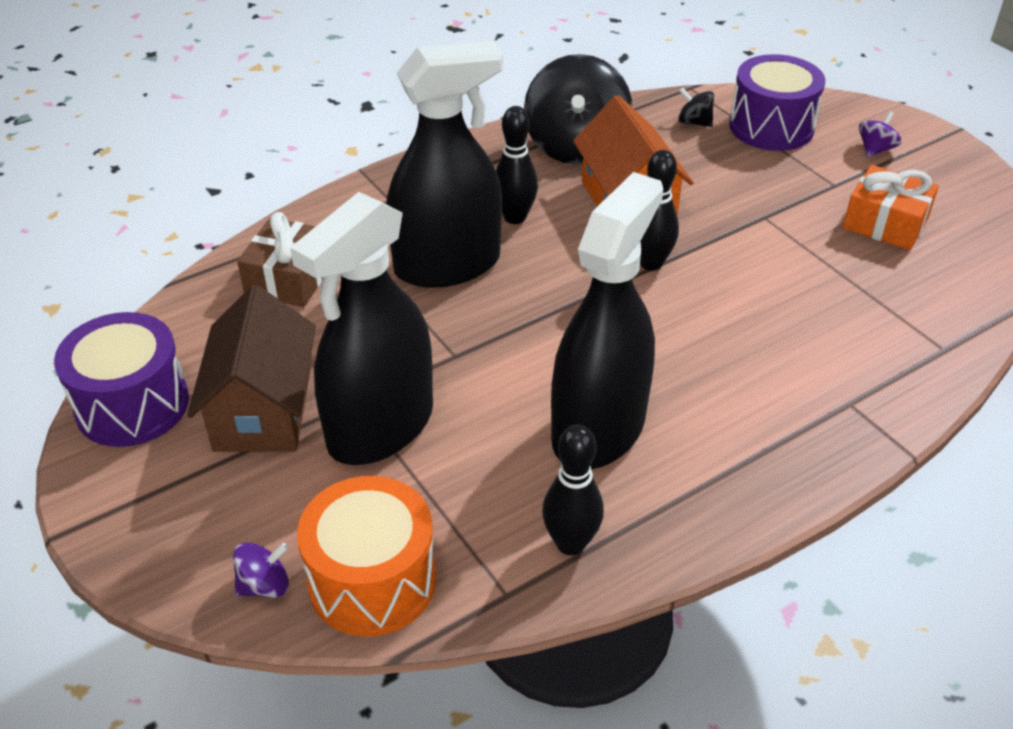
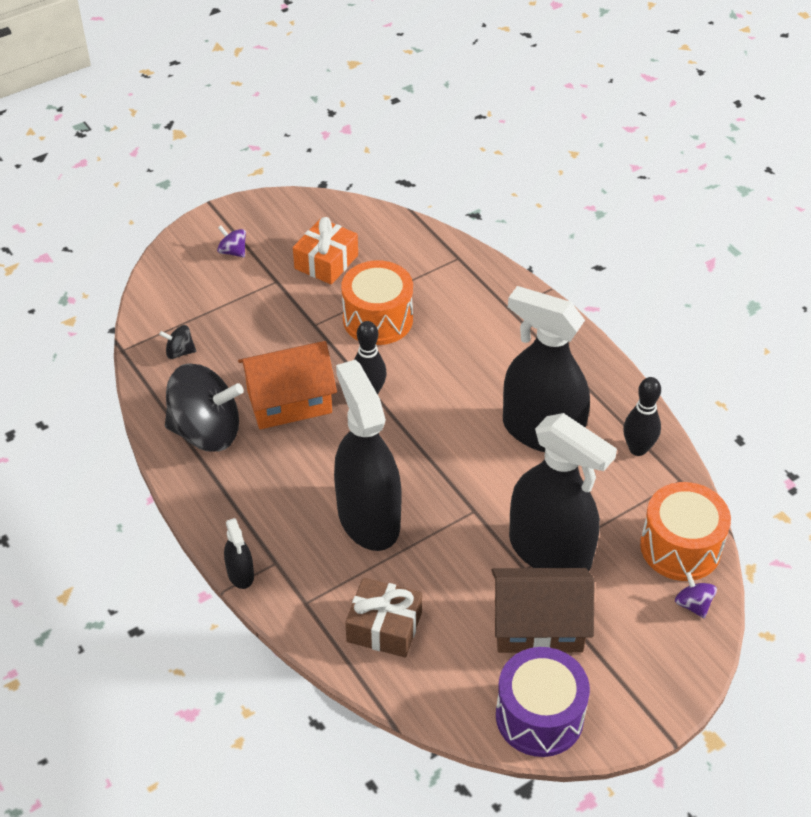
camera: 90 degrees left, 5 degrees up
(378, 177) = (240, 574): none -> black spray bottle
(515, 217) = (307, 474): black bowling pin -> none
(694, 122) = (180, 352): black spinning top -> black spinning top turned 60 degrees clockwise
(771, 127) = (193, 306): purple drum -> none
(788, 269) = (378, 319): none -> orange drum

